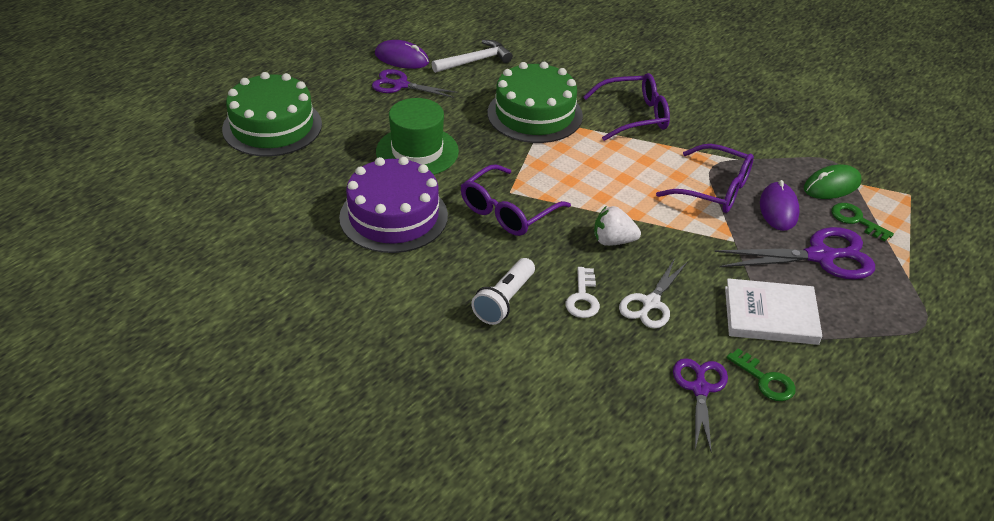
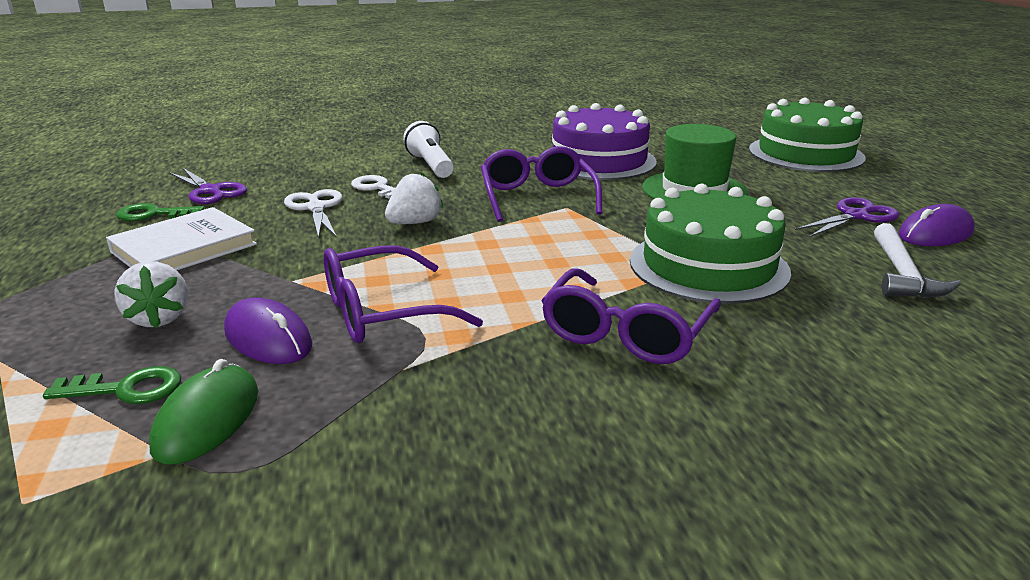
camera: 130 degrees right, 15 degrees down
(820, 256) = (159, 318): purple scissors -> white strawberry

